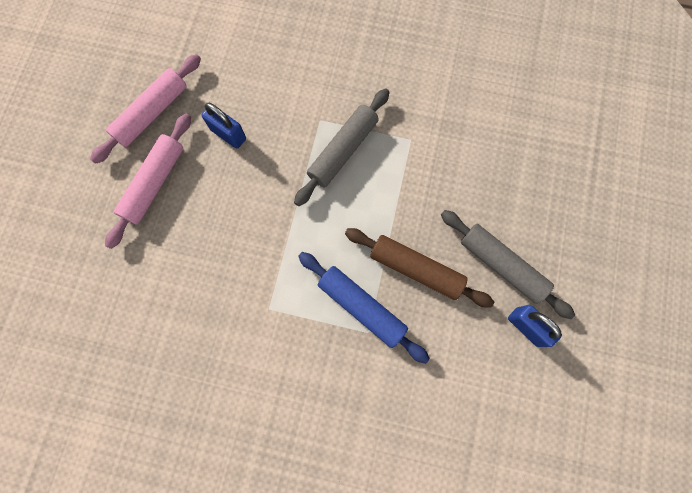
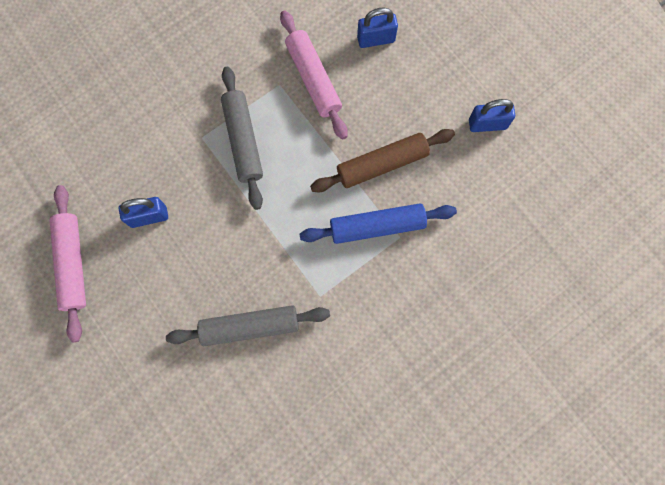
camera: 50 degrees left, 0 degrees up
(154, 183) = (137, 308): pink rolling pin -> pink rolling pin (313, 79)
(501, 265) = (430, 103): grey rolling pin -> grey rolling pin (250, 327)
(515, 179) = (376, 39): none -> blue padlock

